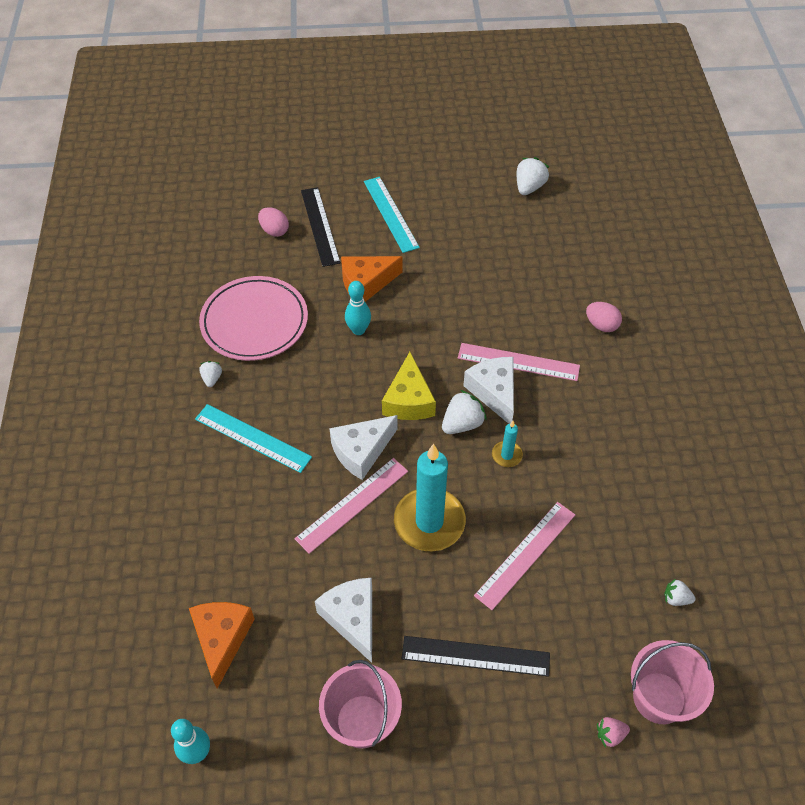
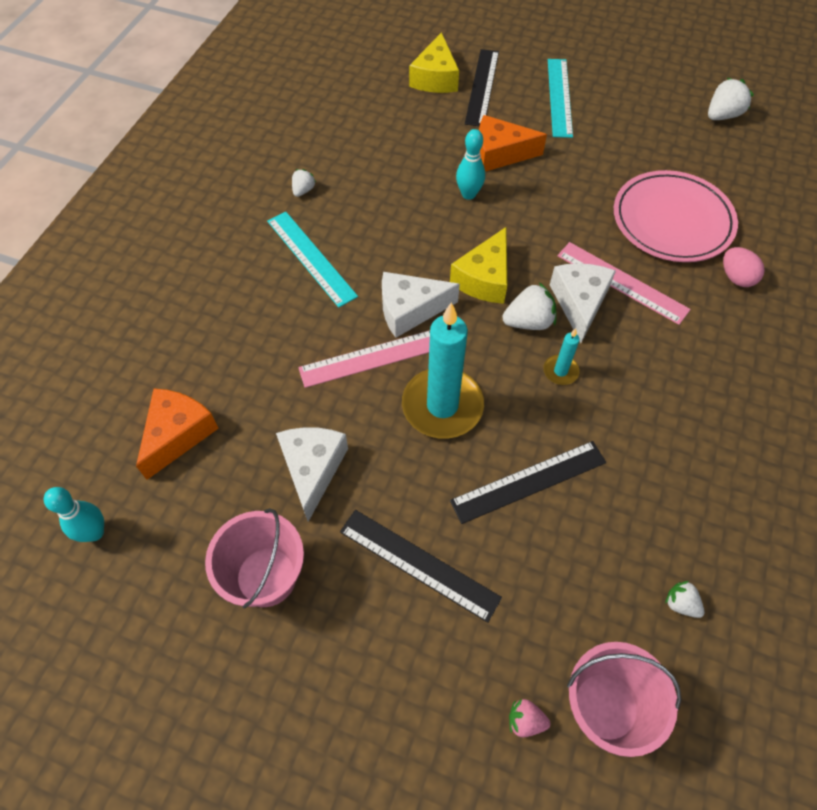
camera: 25 degrees right, 5 degrees up
(254, 322) = (371, 153): pink plate -> pink plate (672, 221)
(274, 231) = (435, 78): pink egg -> yellow cheese
(525, 554) = (528, 481): pink ruler -> black ruler

